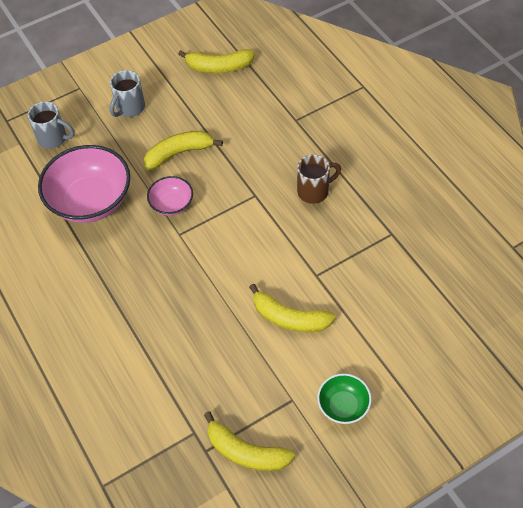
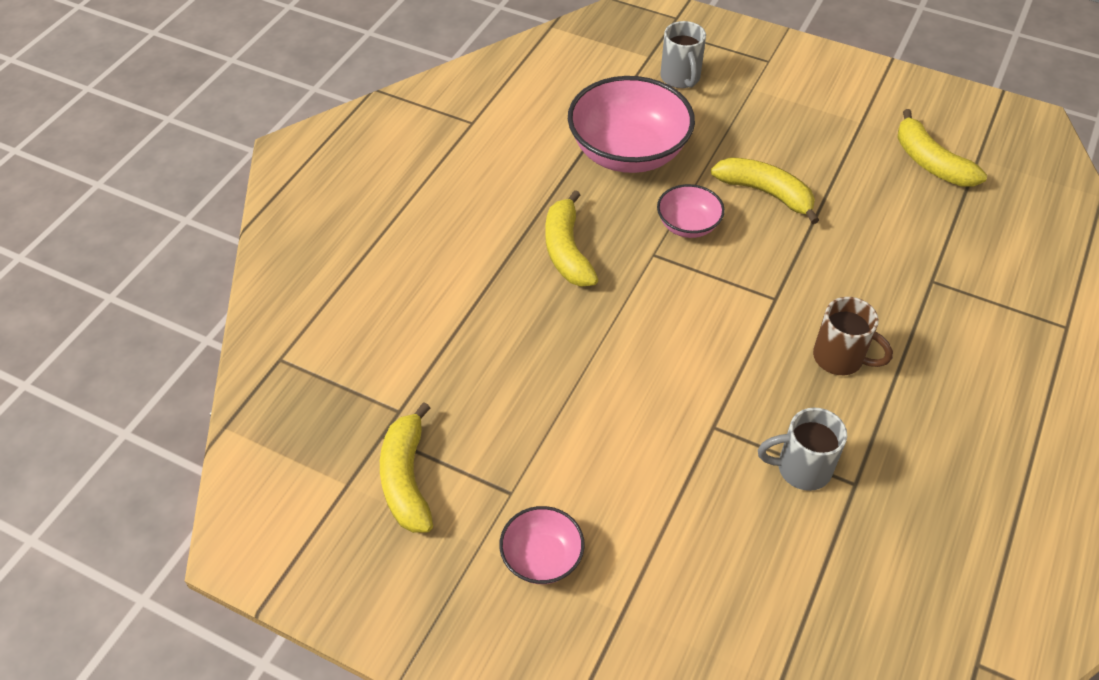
camera: 55 degrees right, 5 degrees down
(129, 108) = (784, 116): grey mug -> grey mug (801, 468)
(289, 318) = (626, 429): yellow banana -> yellow banana (567, 250)
(343, 406) = (542, 558): green bowl -> pink bowl

